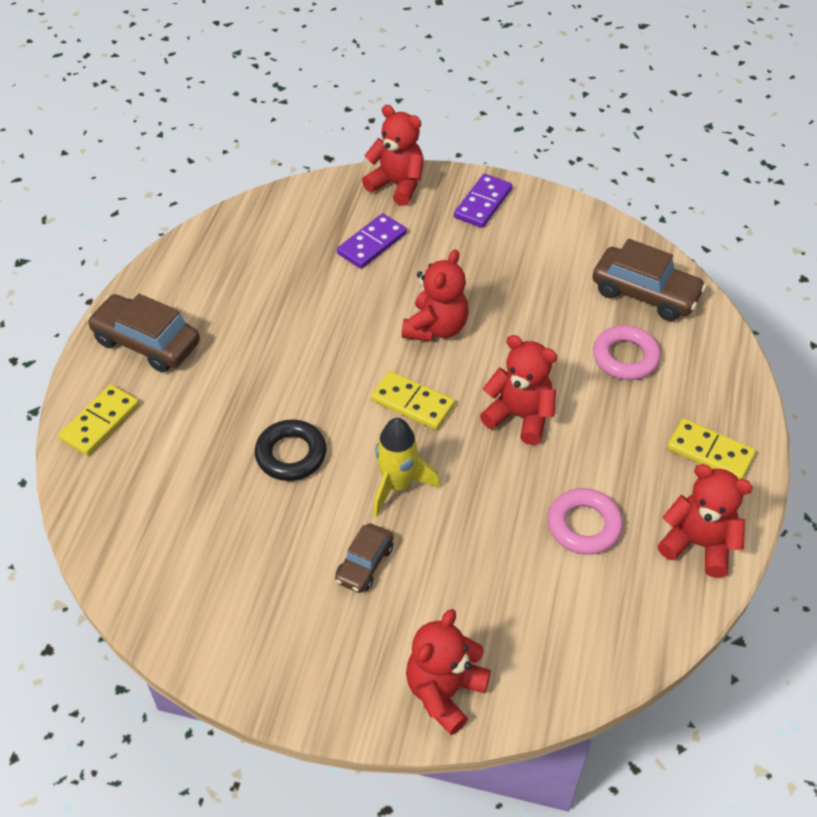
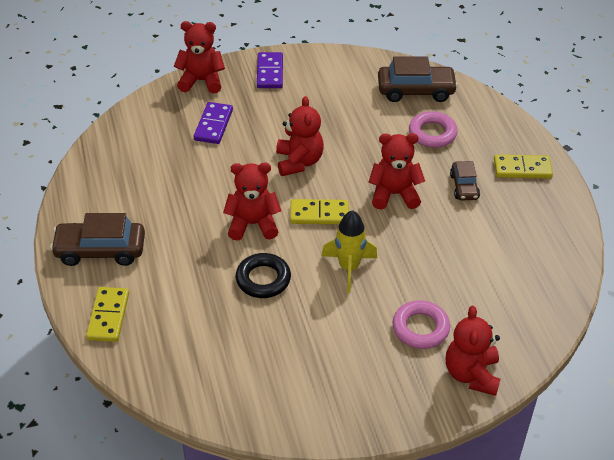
camera: 30 degrees left, 5 degrees down
(364, 564) = (364, 324): brown car -> brown car (464, 187)
(584, 525) = (481, 242): pink ring -> pink ring (420, 328)
(698, 544) = (554, 223): red teddy bear -> red teddy bear (253, 224)

